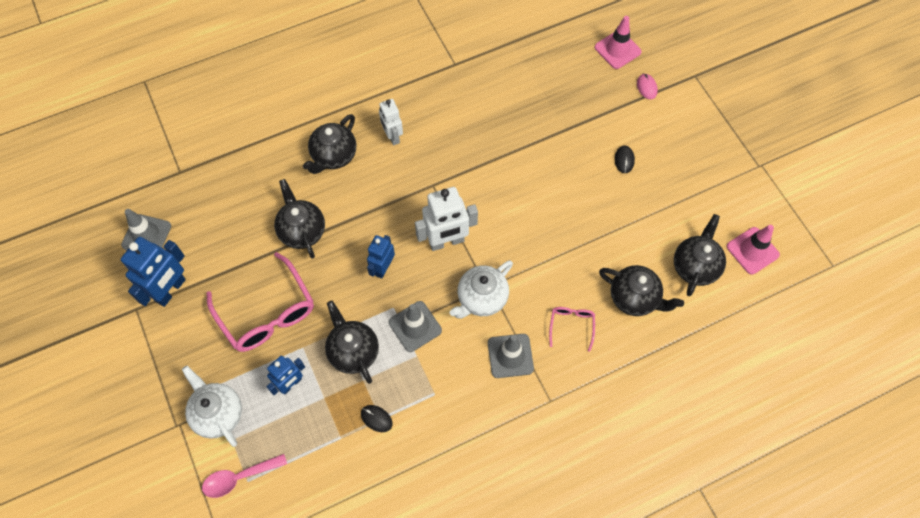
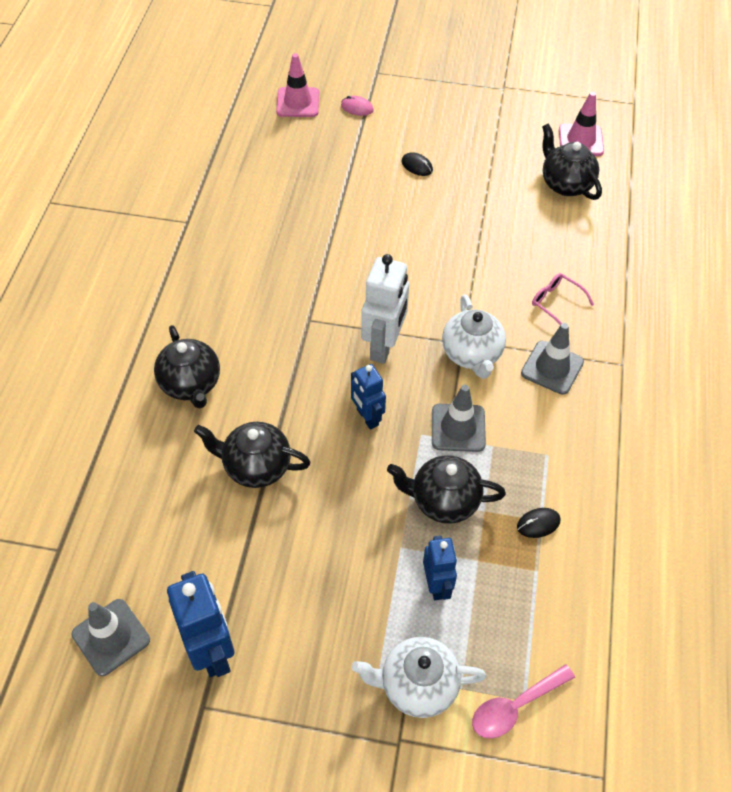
camera: 55 degrees left, 10 degrees down
(239, 478) = (515, 707): pink spoon -> pink spoon turned 45 degrees clockwise
(267, 313) = (329, 560): pink glasses -> none
(392, 136) = (219, 320): white robot -> none
(634, 298) = (564, 242): black teapot -> none

